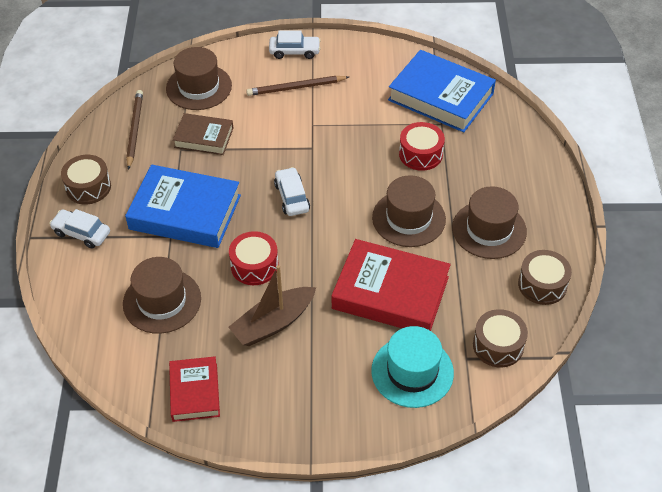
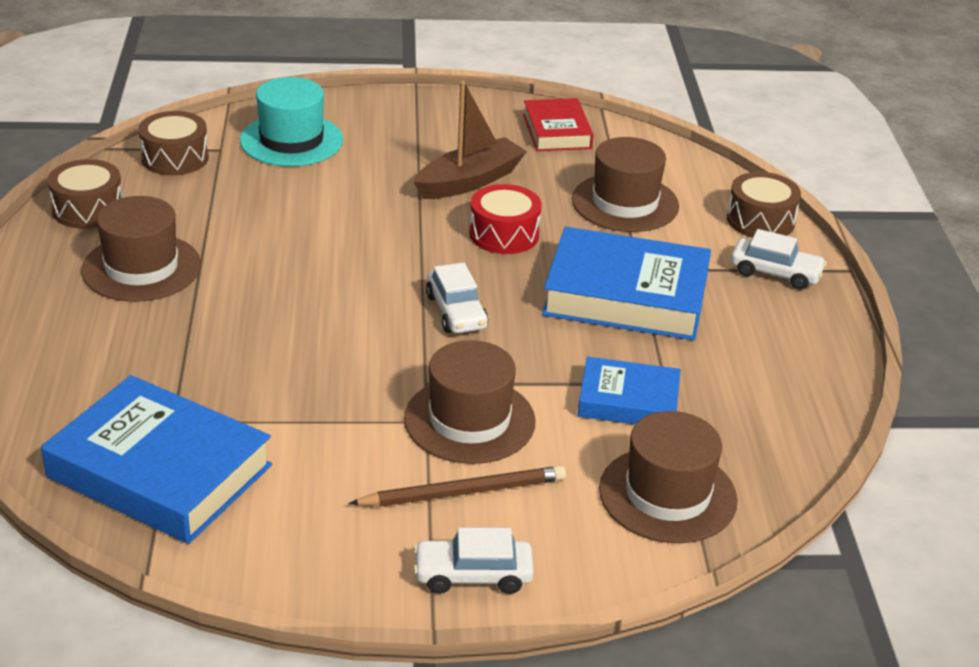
camera: 175 degrees right, 15 degrees down
(88, 187) = (798, 329): brown drum -> brown drum (760, 220)
(134, 130) = (762, 415): brown pencil -> none
(204, 138) = (628, 401): brown book -> blue book
(390, 293) = (308, 205): red book -> none
(408, 218) = (266, 283): brown hat -> brown hat (469, 420)
(420, 154) = (226, 370): red drum -> none

